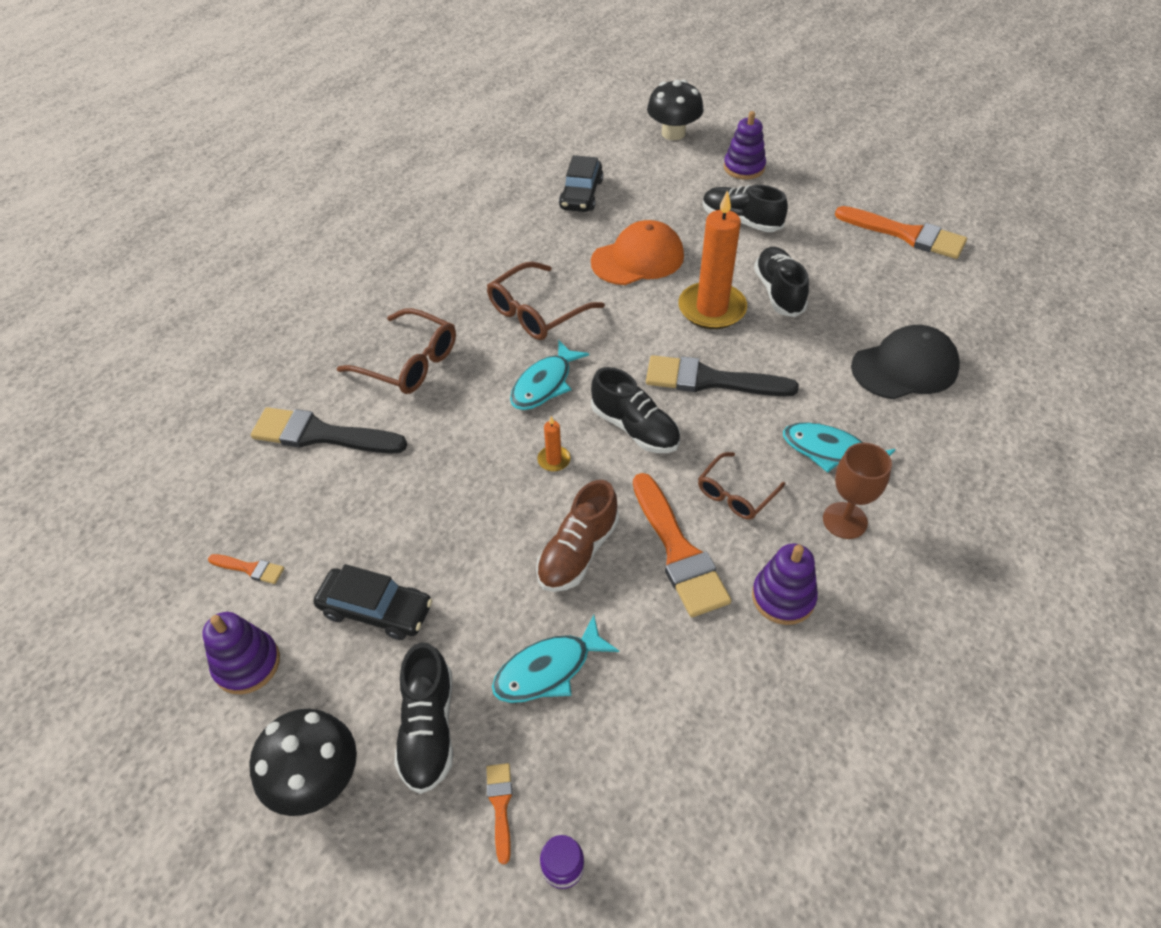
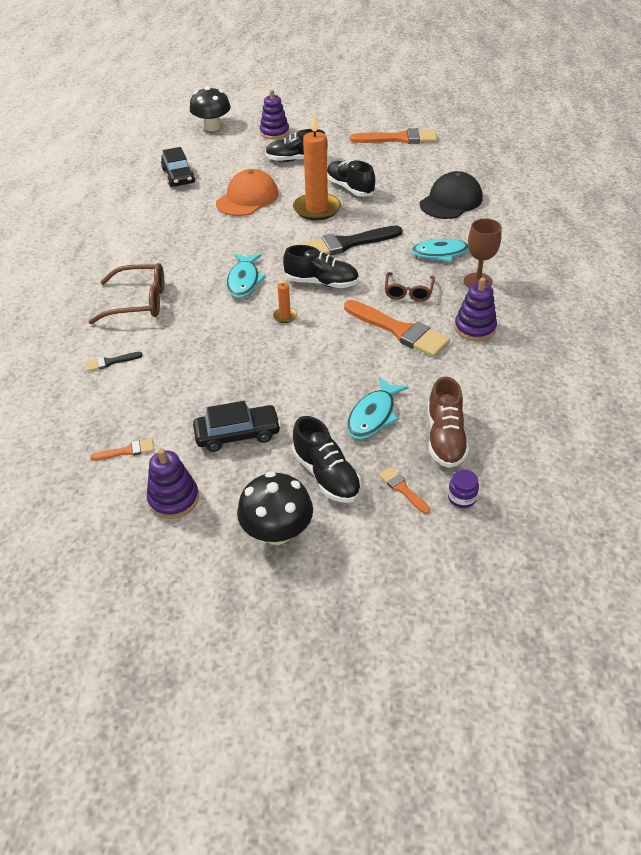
camera: 30 degrees left, 5 degrees down
(321, 435) = (110, 362): black brush -> black brush, size x0.46
(537, 312) = (205, 246): brown glasses -> none
(578, 552) = (341, 354): brown shoe -> brown shoe (445, 438)

